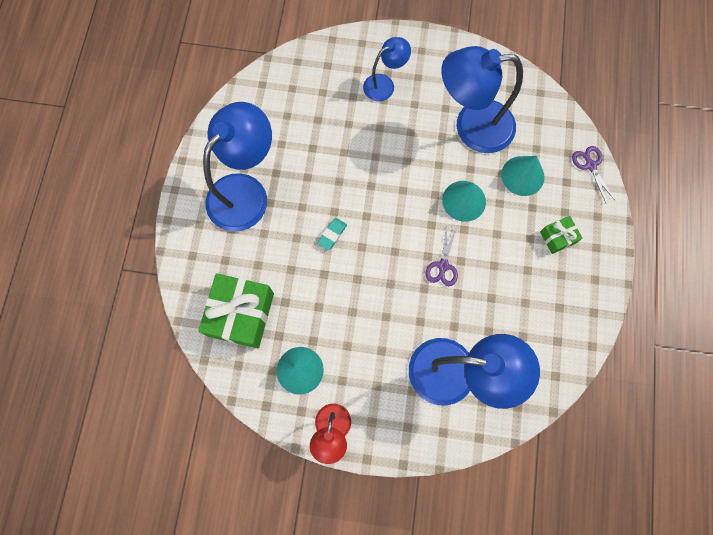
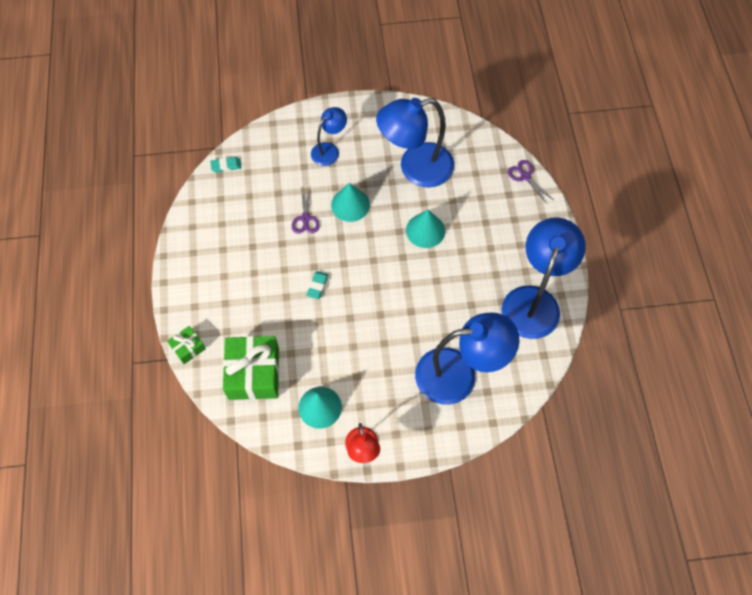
camera: 15 degrees left, 10 degrees down
(245, 191) = (229, 268): blue lamp -> blue lamp (534, 301)
(271, 76) = (226, 166): none -> turquoise eraser
(443, 266) = (422, 288): purple scissors -> purple scissors (305, 219)
(522, 175) = (470, 198): turquoise cone -> turquoise cone (350, 204)
(557, 237) = (514, 241): green gift -> green gift (188, 348)

